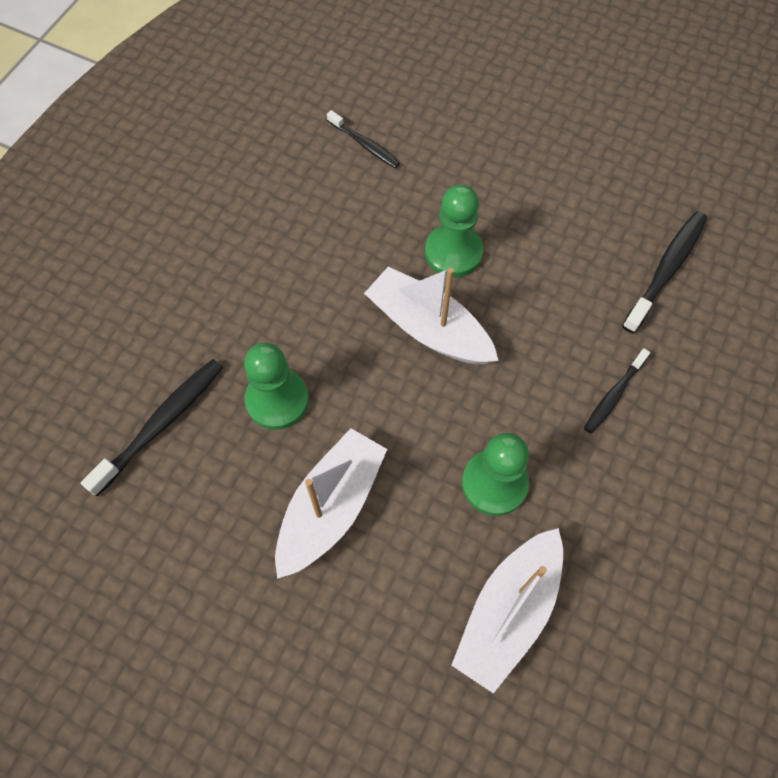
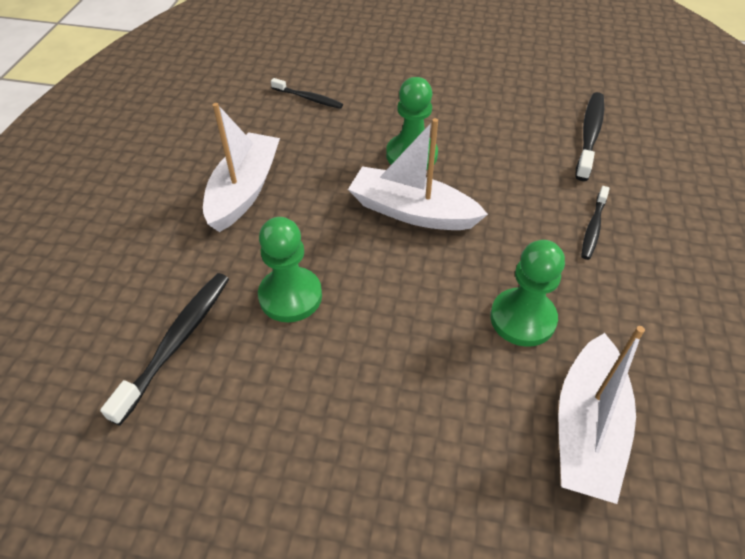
camera: 15 degrees left, 15 degrees down
(331, 507) = (374, 376): white boat -> white boat (244, 190)

